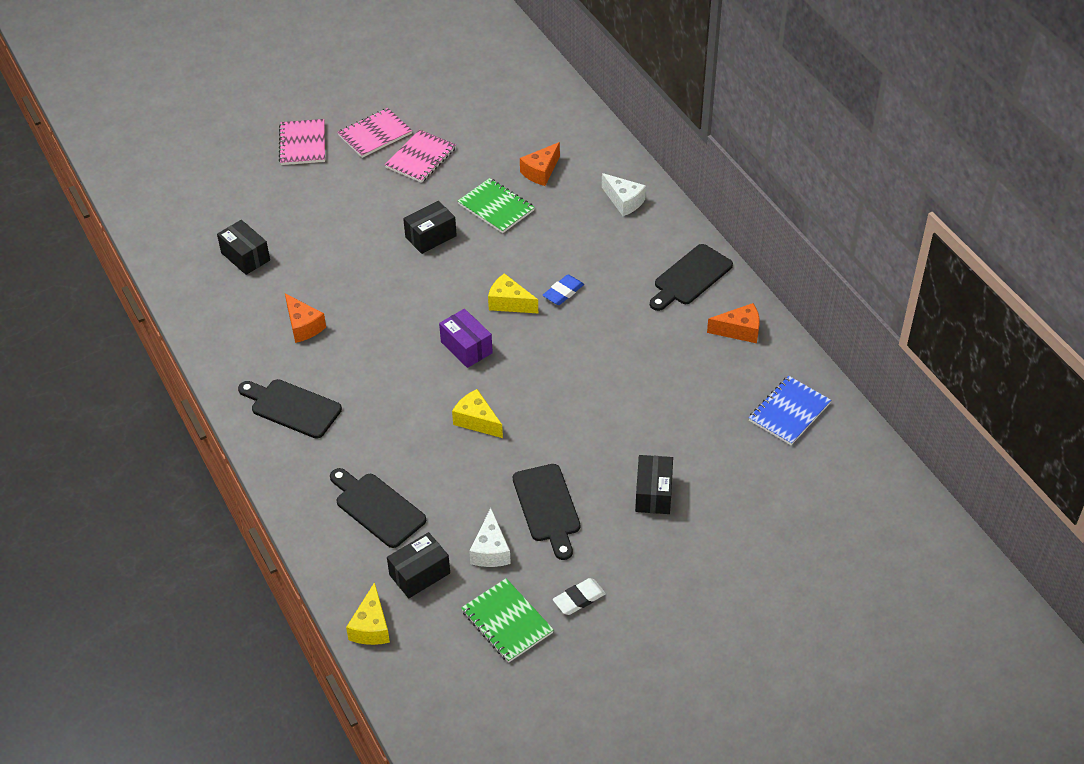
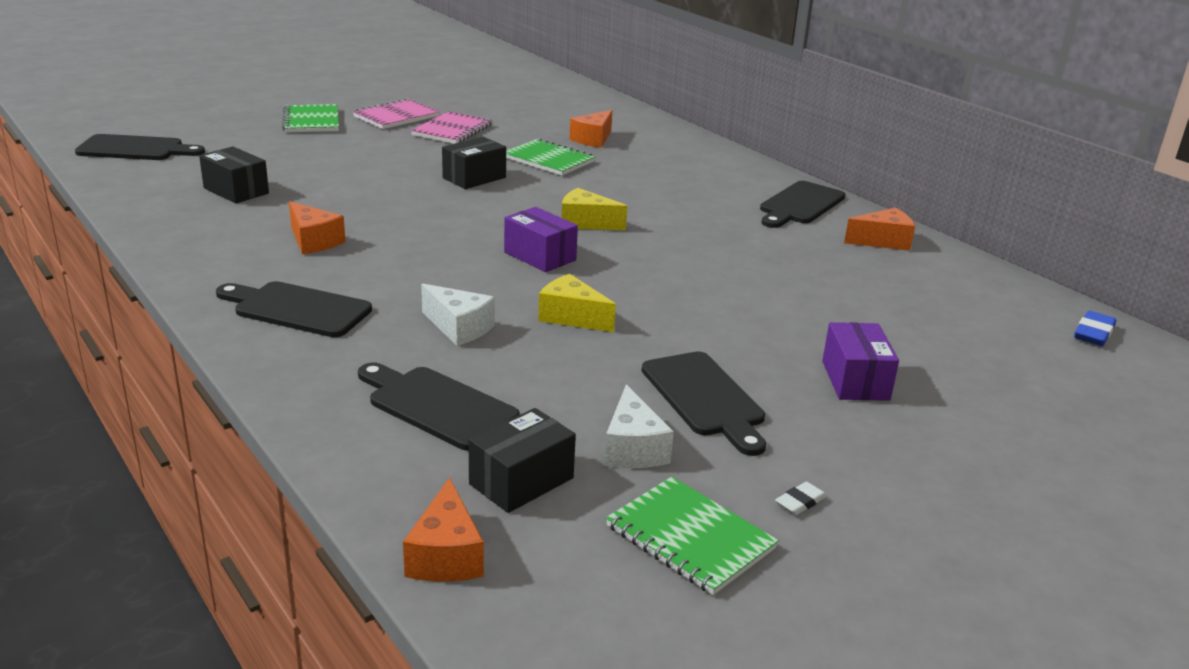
camera: 10 degrees left, 20 degrees down
(164, 193) = (135, 149): none -> black cutting board
(303, 144) = (311, 121): pink notebook -> green notebook
(371, 627) = (446, 555): yellow cheese -> orange cheese
(563, 292) = (651, 215): blue eraser -> blue eraser (1093, 333)
(579, 599) = (800, 502): white eraser -> white eraser, size x0.64
(624, 201) = (696, 157): white cheese -> white cheese (459, 328)
(653, 493) = (855, 380): black box -> purple box
(789, 412) = (990, 303): blue notebook -> none

